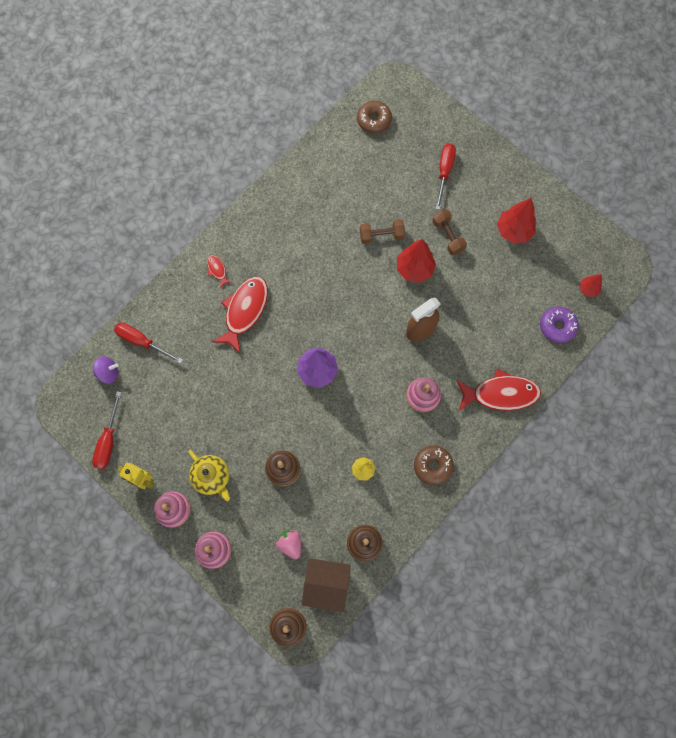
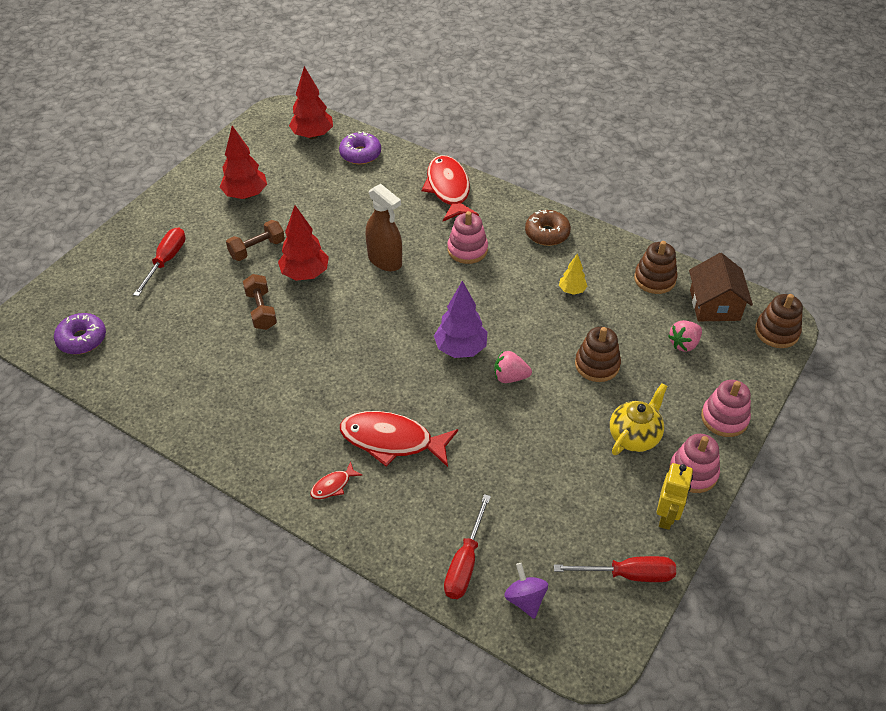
camera: 100 degrees left, 25 degrees down
(284, 401) = (510, 377): none -> pink strawberry
(374, 120) = (82, 339): brown donut -> purple donut
(444, 172) = (166, 261): red screwdriver -> red screwdriver turned 105 degrees clockwise
(588, 289) = (312, 135): red tree -> red tree, size x1.79

